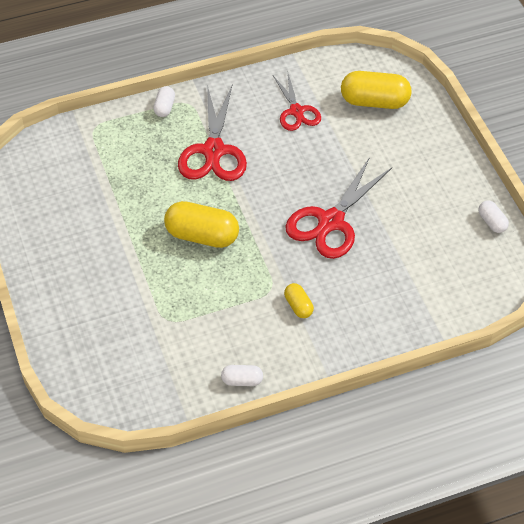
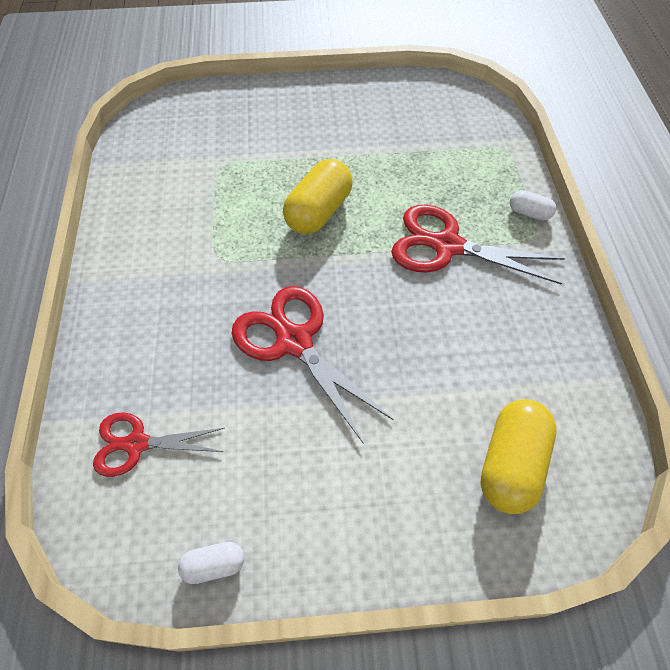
camera: 105 degrees right, 5 degrees up
(242, 380) = (117, 209): white capsule -> none
(296, 111) = (503, 351): red scissors -> red scissors (136, 444)
(298, 306) = (183, 277): yellow capsule -> none

